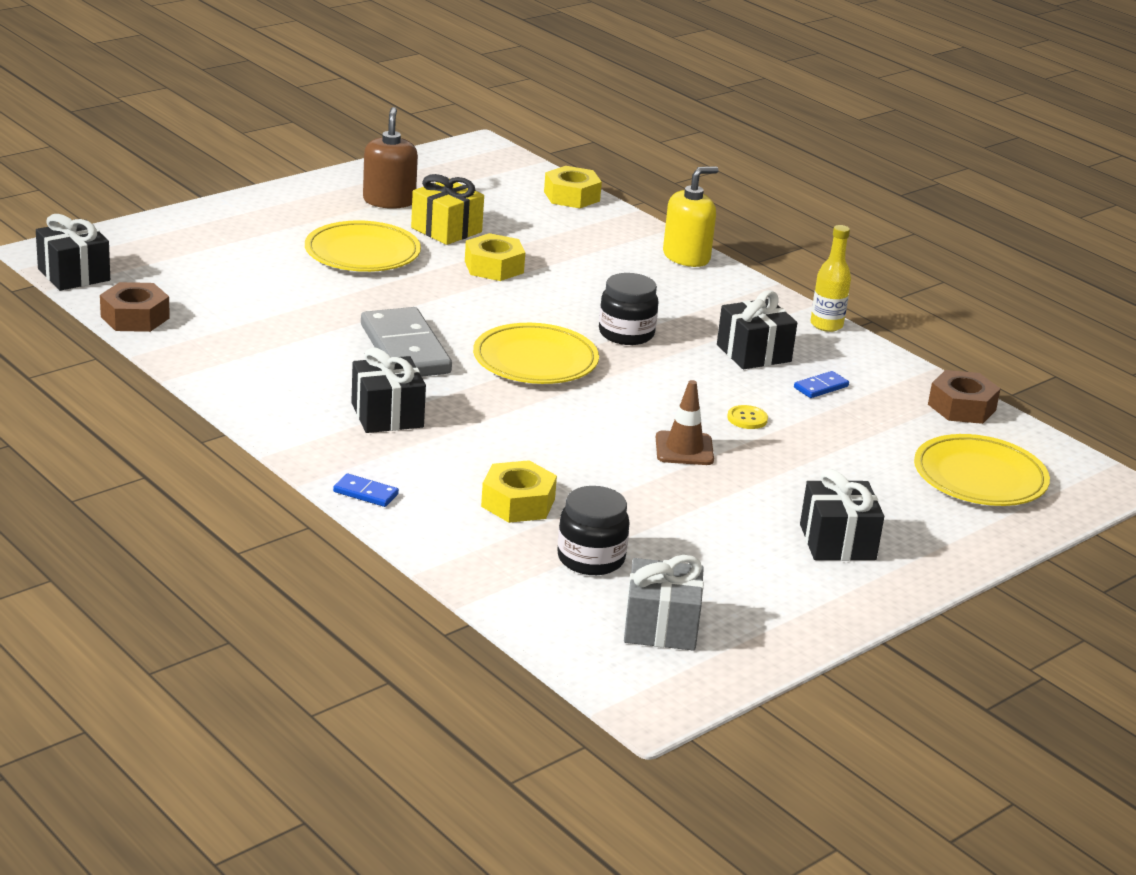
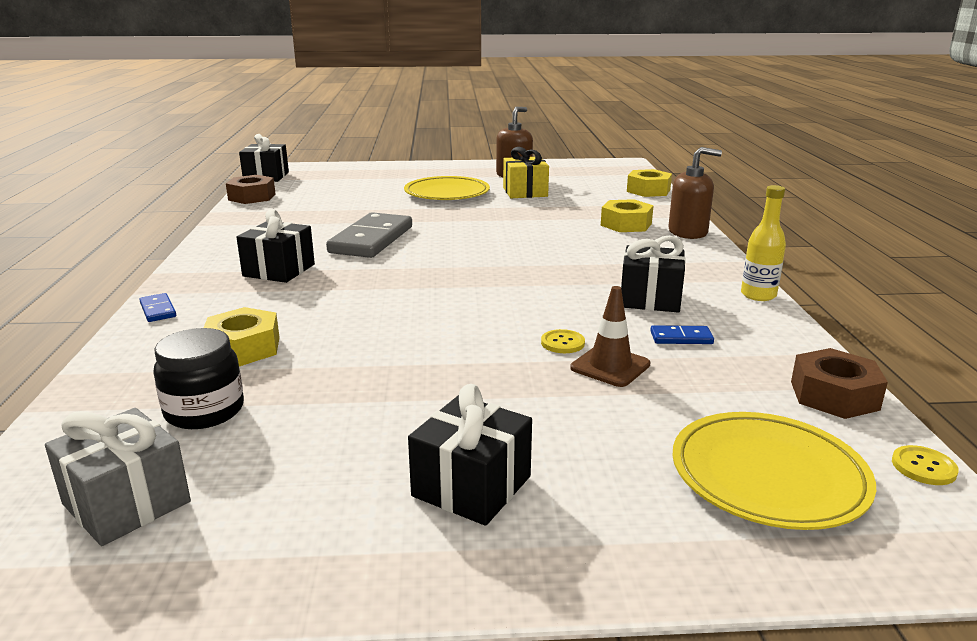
camera: 40 degrees right, 5 degrees down
(494, 267) = (522, 213): yellow nut -> yellow nut (626, 224)
(535, 360) = (450, 264): yellow plate -> none
(626, 334) = (554, 264): black jar -> none
(684, 449) = (460, 350): brown traffic cone -> brown traffic cone (610, 366)
(686, 257) = (688, 232): yellow soap dispenser -> brown soap dispenser
(1048, 443) = (923, 467): none -> yellow button

